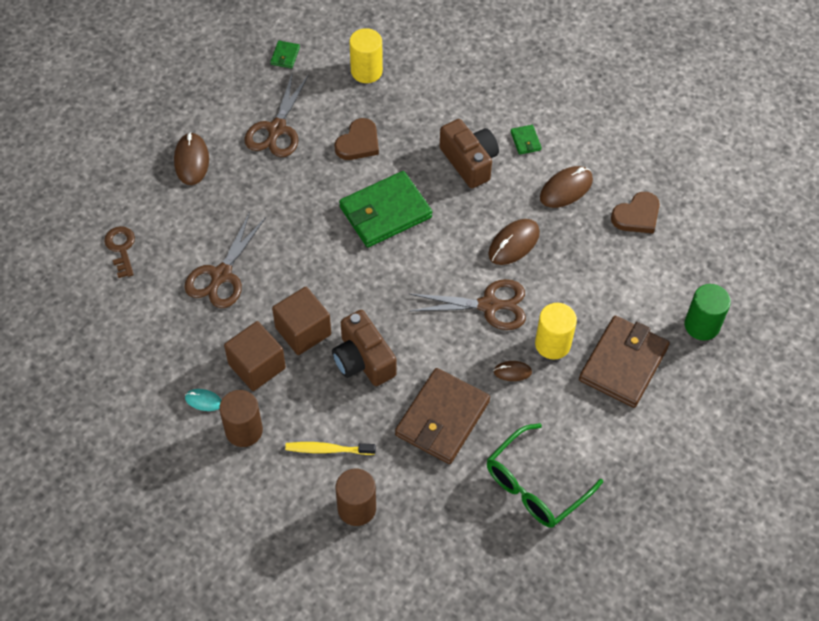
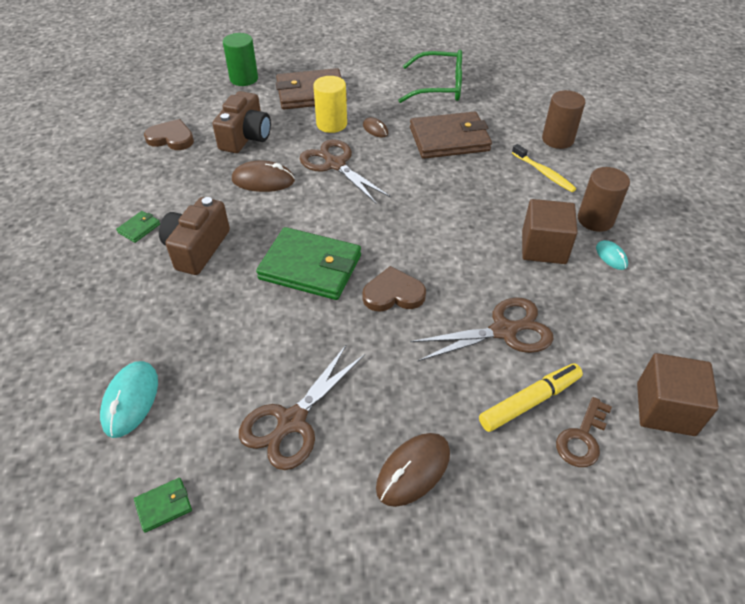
camera: 130 degrees left, 10 degrees down
(166, 244) = (529, 401): none -> yellow marker
(276, 129) = (291, 422): brown scissors -> brown scissors turned 150 degrees clockwise
(303, 331) = (481, 242): brown cube -> brown cube (665, 409)
(358, 143) = (245, 338): brown heart -> brown heart (393, 294)
(363, 360) = (459, 197): brown camera -> brown camera (246, 137)
(366, 71) = (131, 400): yellow cylinder -> turquoise mouse
(566, 189) = (176, 181): brown mouse -> none

